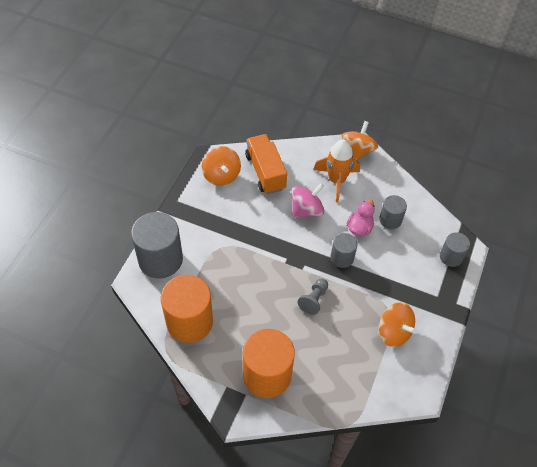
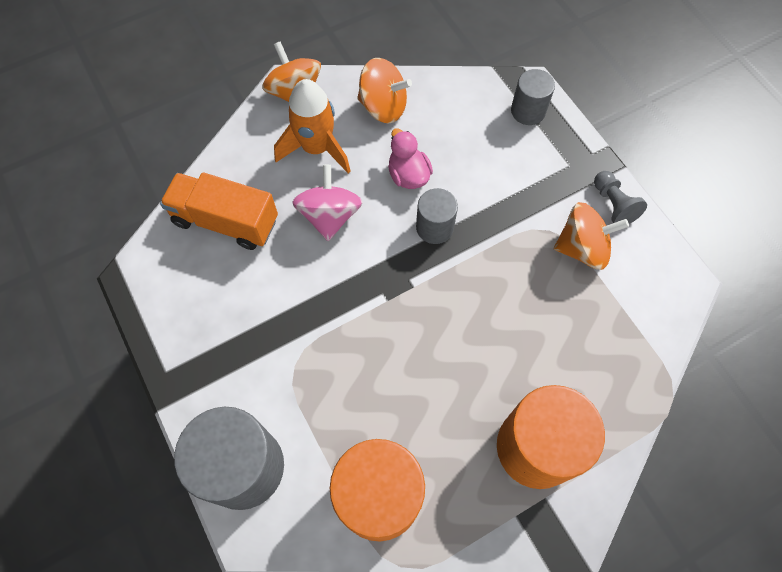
camera: 50 degrees left, 10 degrees up
(221, 175) = (179, 281): orange spinning top -> orange spinning top (383, 107)
(313, 300) = (469, 306): grey pawn -> grey pawn (613, 204)
(390, 220) = (426, 134): grey cylinder -> none

